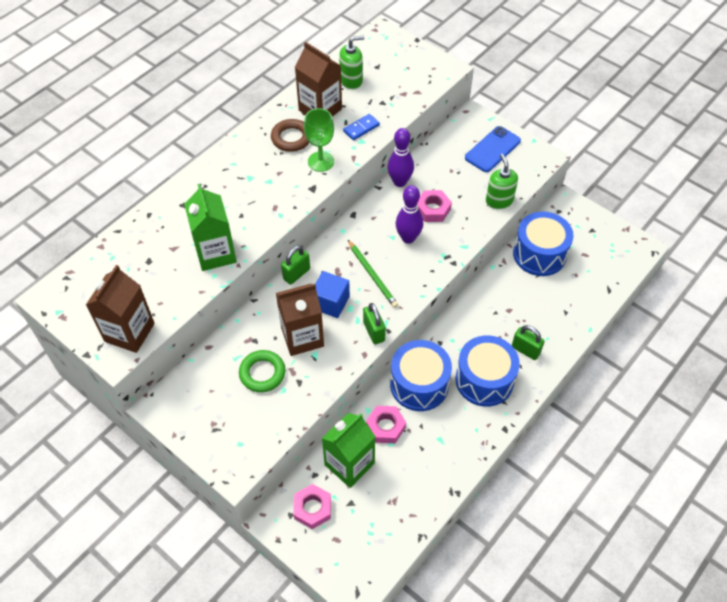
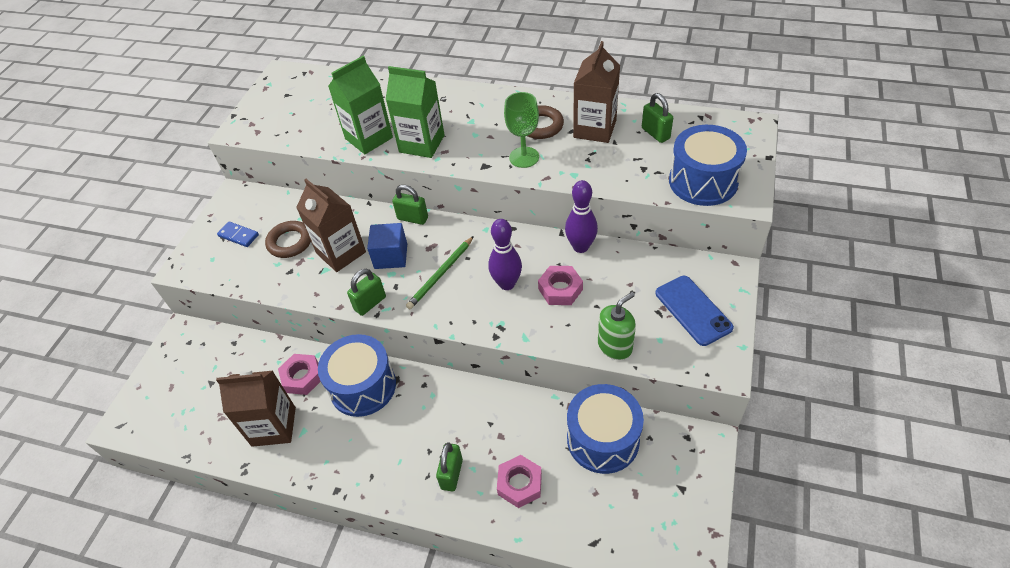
camera: 70 degrees right, 5 degrees down
(129, 332) = (262, 127): brown carton -> brown carton (274, 426)
(262, 373) = (290, 242): green ring -> brown ring
(312, 508) = (198, 355): pink nut -> pink nut (520, 484)
(349, 464) = (252, 364): green carton -> green carton (422, 144)
(351, 81) = (655, 133): green soap dispenser -> green padlock
(361, 128) = (592, 167): blue domino -> blue domino (238, 235)
(484, 380) = (392, 446): blue drum -> blue drum (703, 181)
(492, 149) = (693, 310): blue phone -> blue phone turned 45 degrees clockwise

